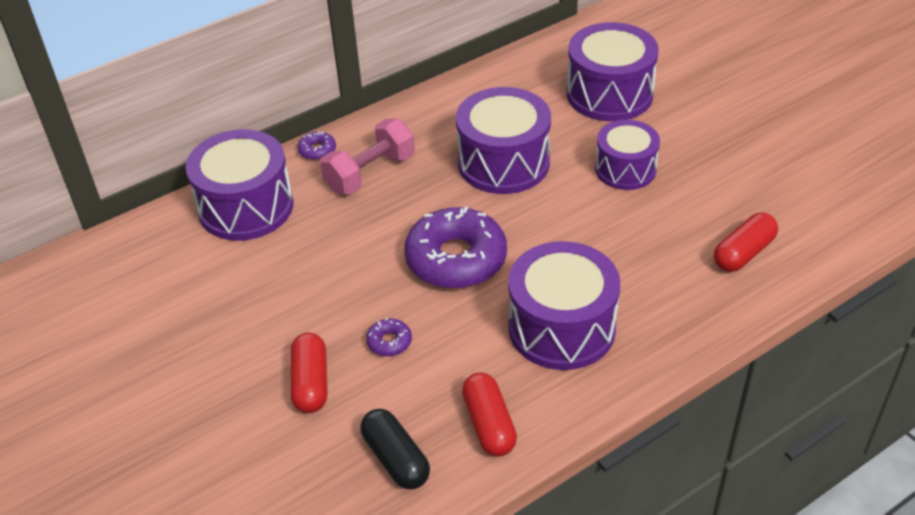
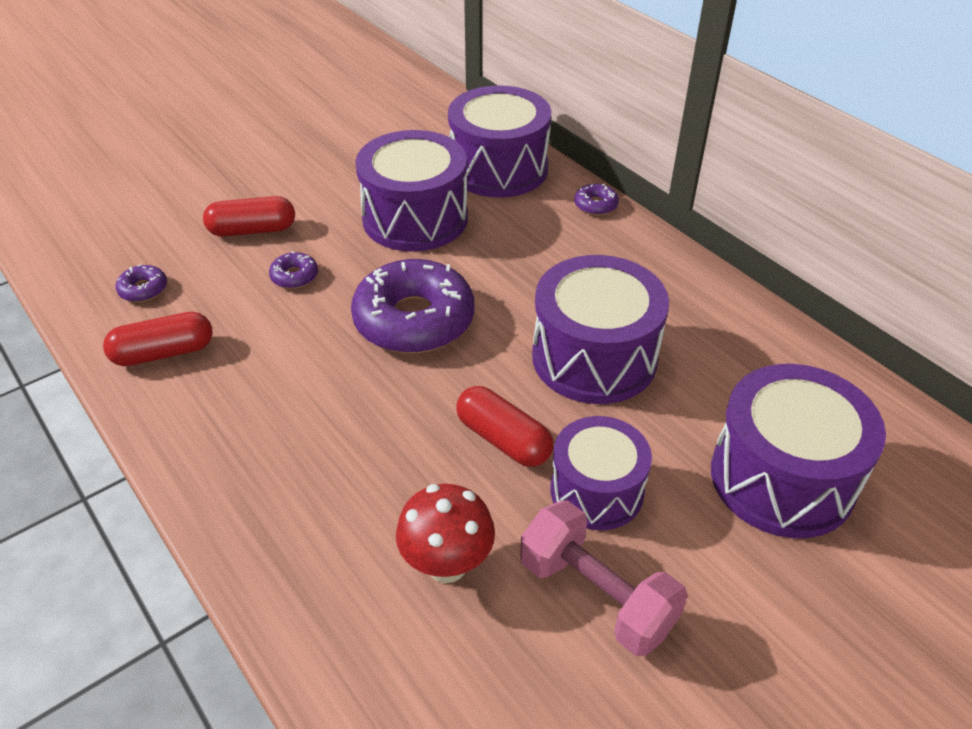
camera: 85 degrees right, 0 degrees up
(370, 173) = (560, 246): pink dumbbell -> pink dumbbell (597, 595)
(396, 459) = (143, 289): black capsule -> purple donut
(561, 328) = (290, 413): purple drum -> purple drum (415, 218)
(690, 237) = (447, 565): none -> red mushroom
(743, 253) = (409, 636): red capsule -> red capsule (503, 439)

